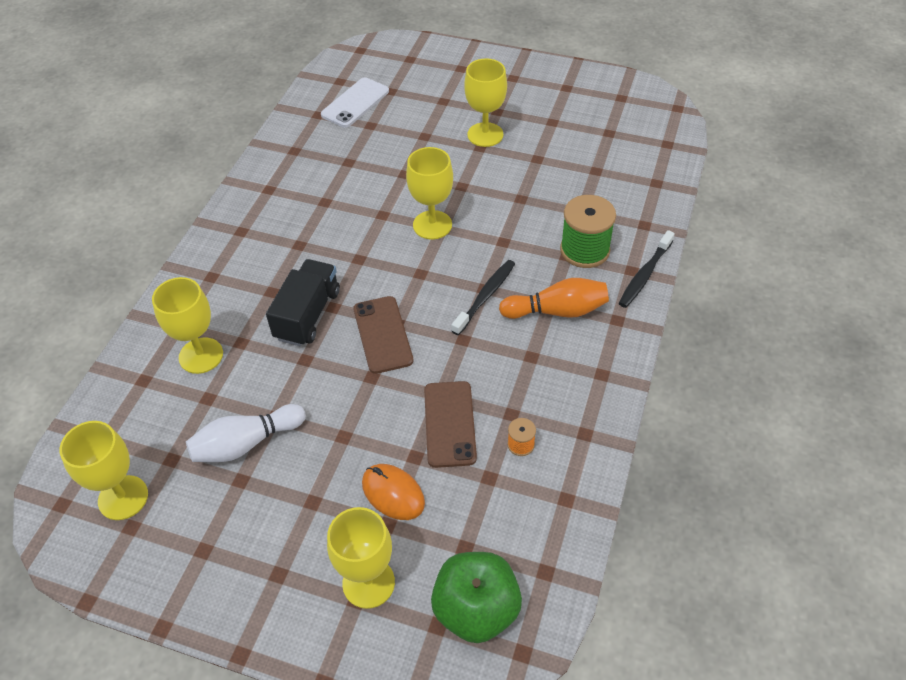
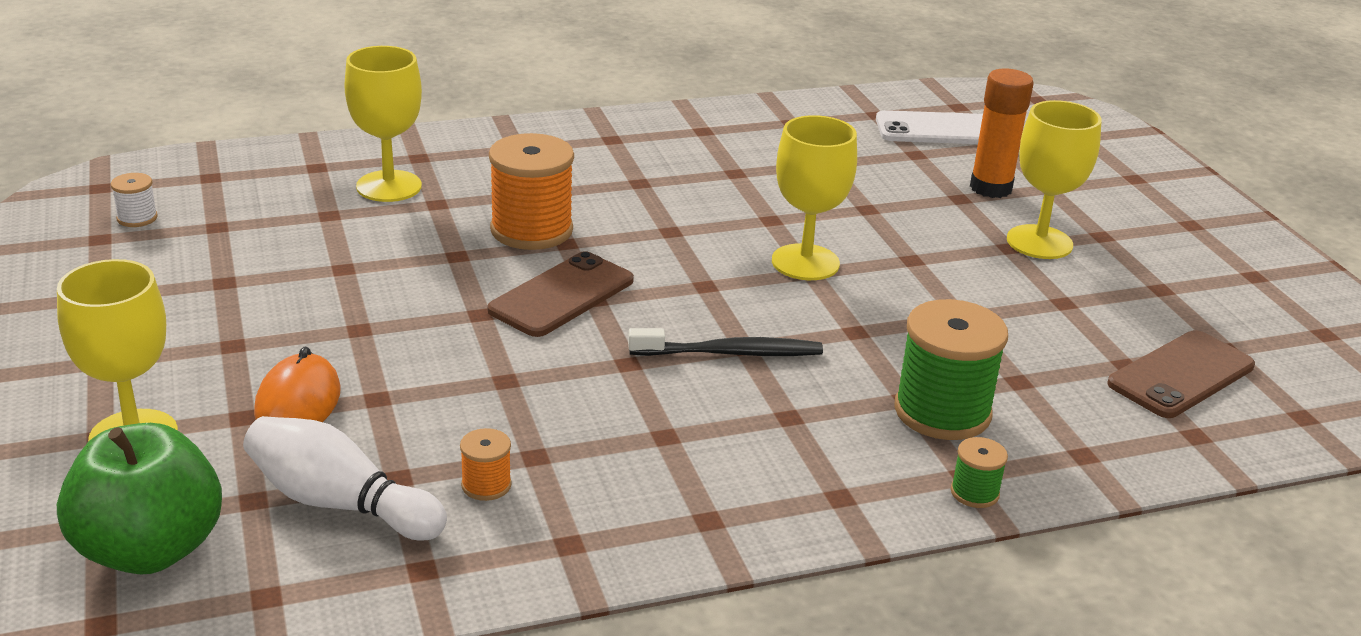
camera: 50 degrees right, 20 degrees down
(123, 497) = (137, 218): yellow goblet -> white spool
(246, 443) = (283, 264): white bowling pin -> white bowling pin (340, 503)
(307, 315) = (531, 230): black truck -> orange spool
(426, 120) = (990, 188): none -> orange glue stick
(449, 424) = (462, 406): brown phone -> brown phone (1181, 375)
(557, 311) = (783, 429): orange bowling pin -> none
(645, 274) = (974, 493): black toothbrush -> green spool

